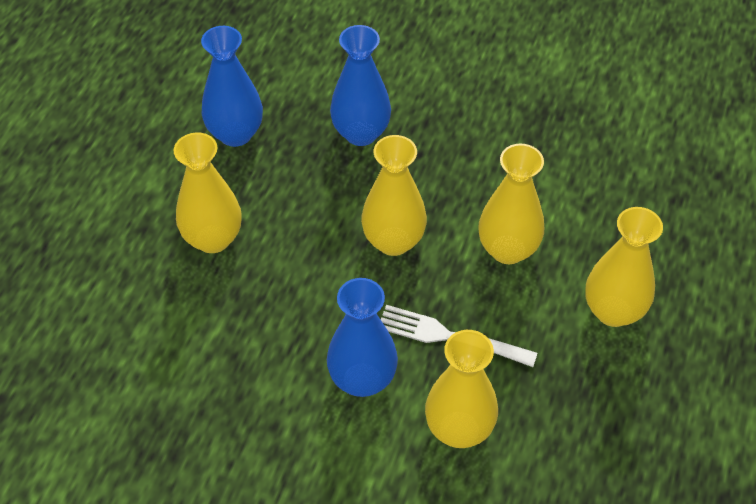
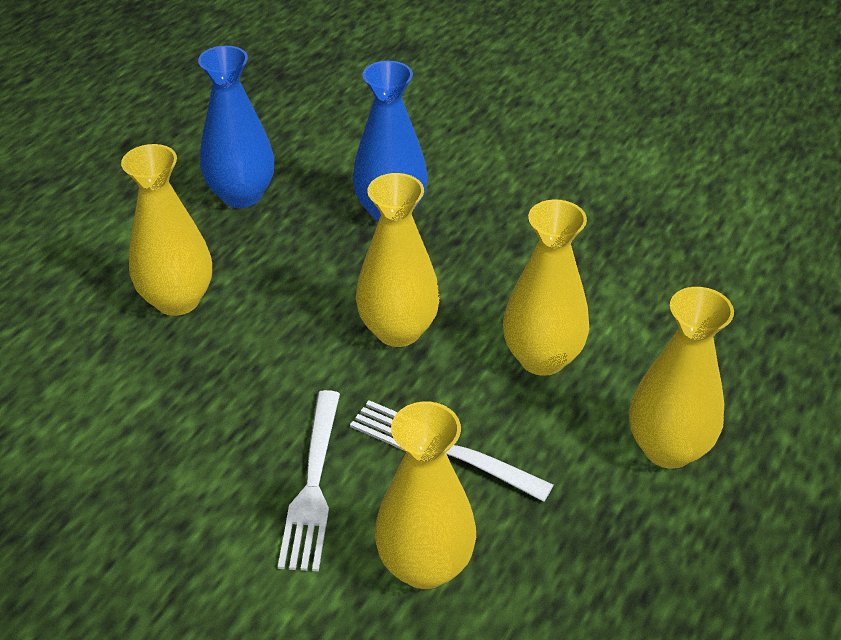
camera: 10 degrees right, 10 degrees down
(362, 379) = (313, 485): blue vase -> white fork

